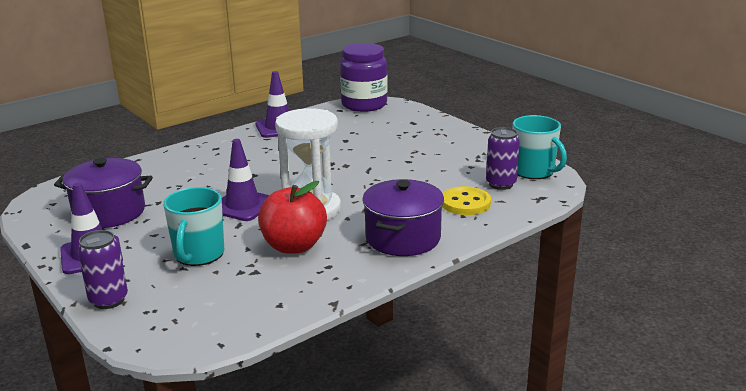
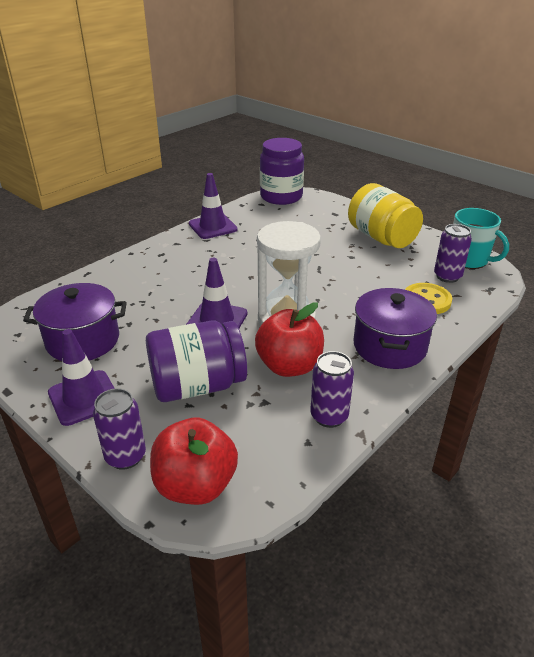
camera: 10 degrees left, 10 degrees up
(160, 326) = (196, 485): none -> red apple
(198, 254) = (197, 385): turquoise mug -> purple jar
(310, 287) = (329, 416): none -> purple can
(450, 146) = (381, 238): none -> yellow jar

